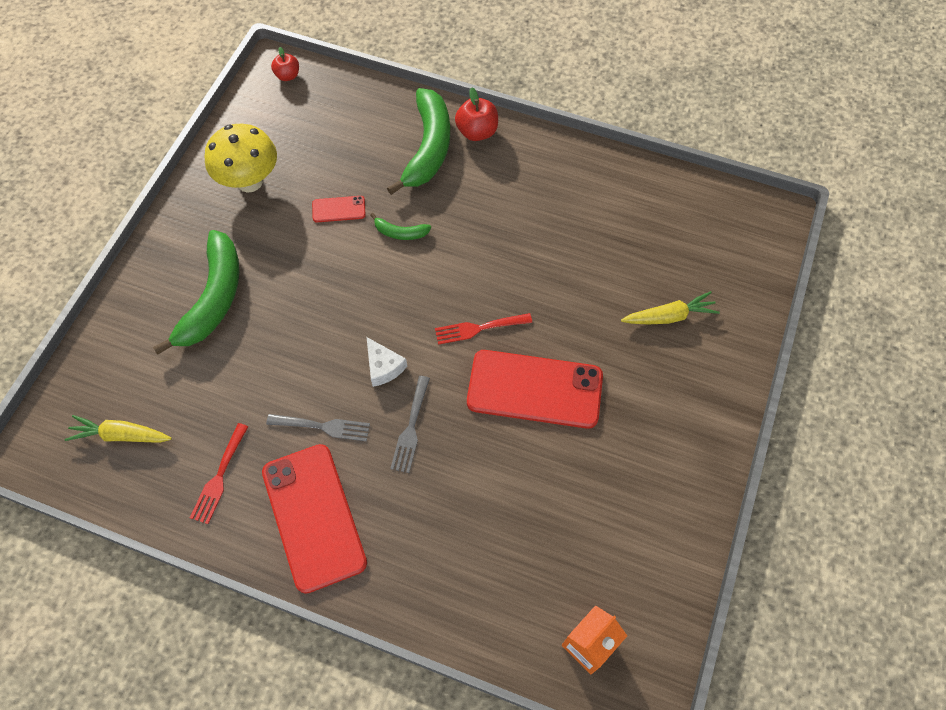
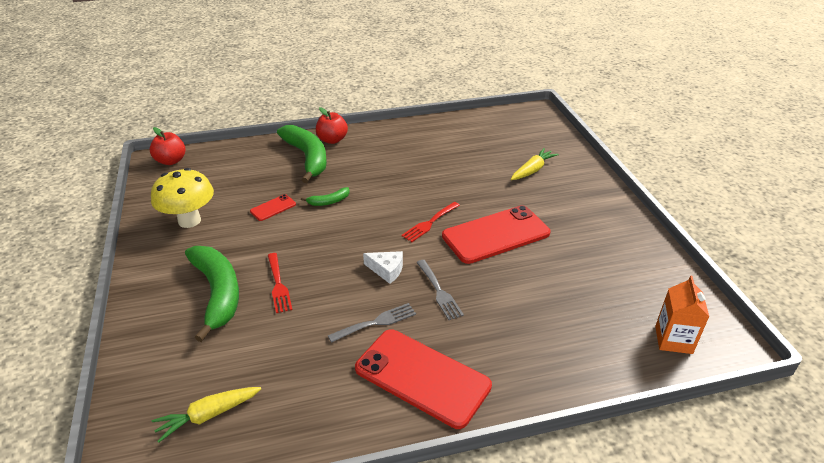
camera: 35 degrees left, 25 degrees down
(219, 477) = (323, 395): red fork -> red fork (278, 285)
(287, 76) = (171, 161): red apple -> red apple, size x1.52

